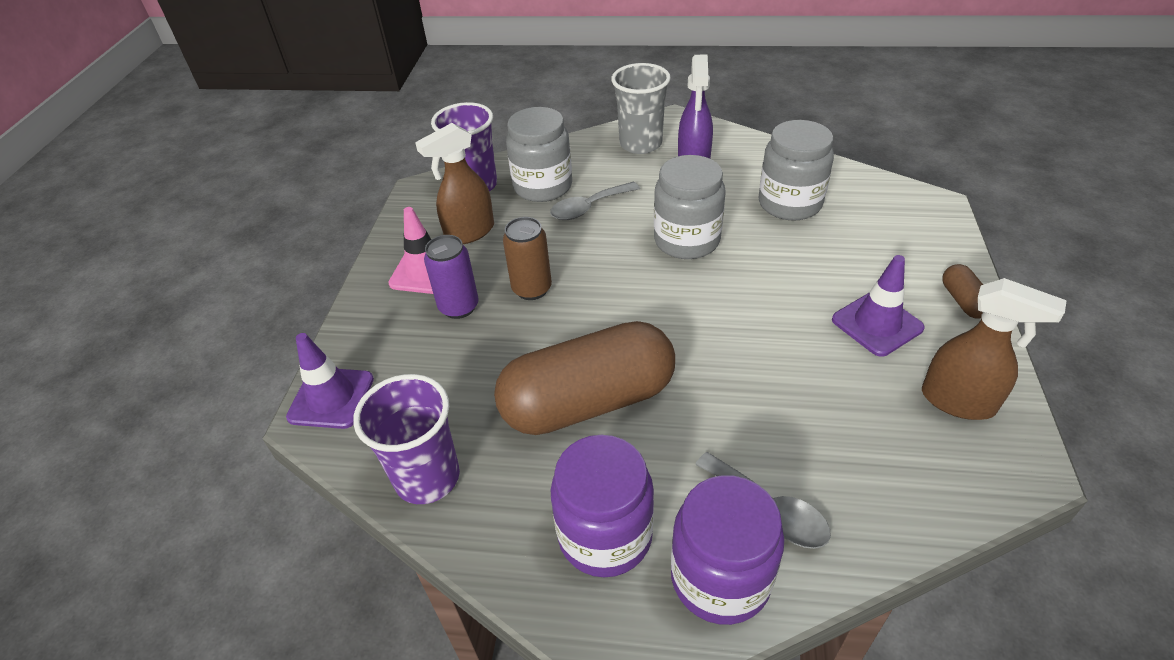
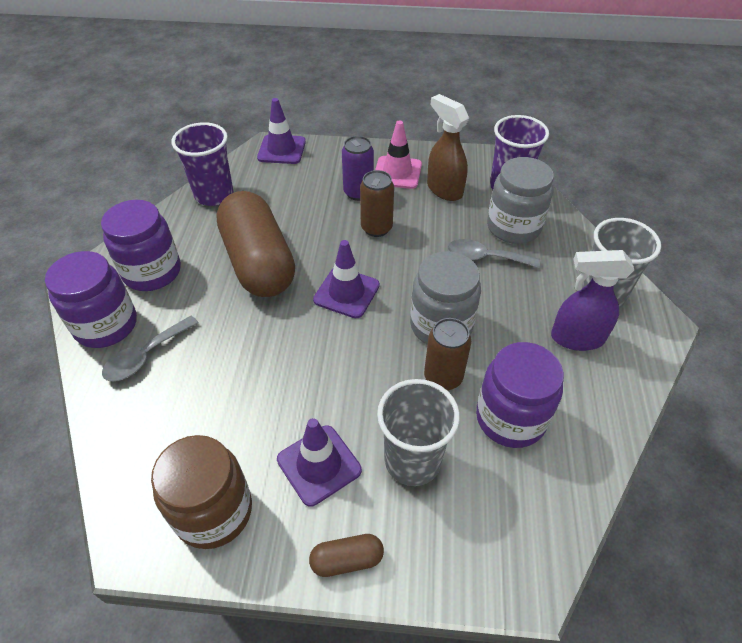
camera: 85 degrees right, 5 degrees up
(588, 208) = (485, 258): grey spoon -> grey spoon turned 45 degrees counterclockwise
(643, 312) = (346, 292): none -> purple traffic cone
(753, 241) = (443, 377): none -> brown can
(789, 203) = (510, 418): grey jar -> purple jar
(851, 261) = (412, 461): none -> grey cup
(958, 402) = (213, 511): brown spray bottle -> brown jar

